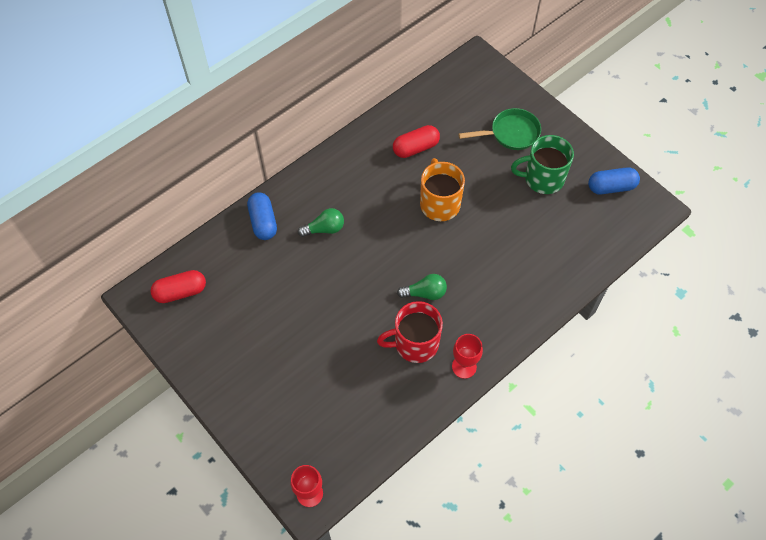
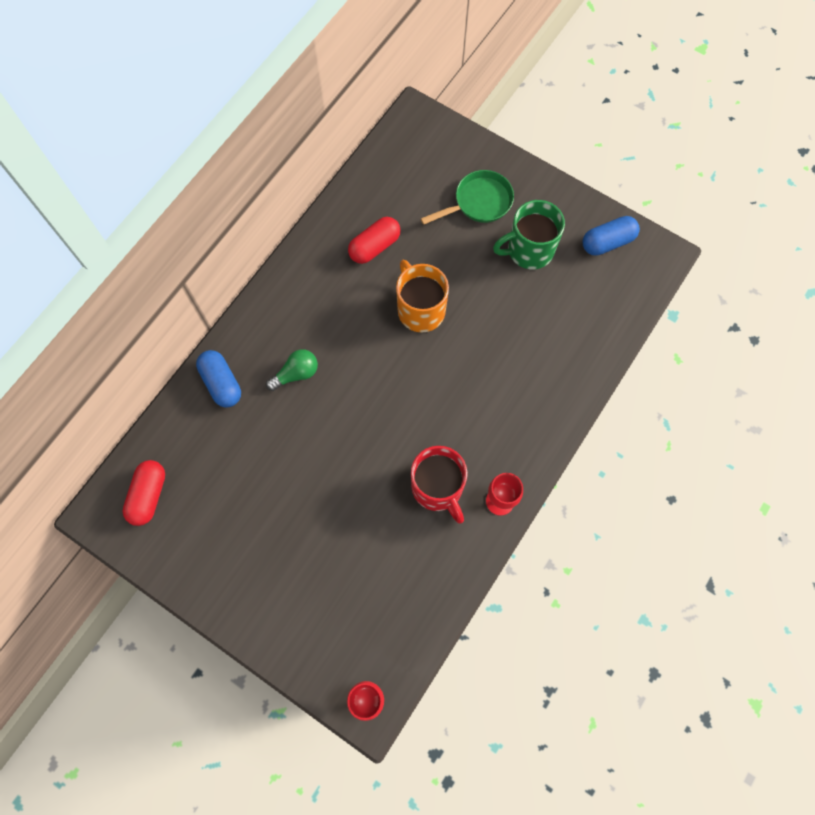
camera: 15 degrees left, 10 degrees up
(180, 292) = (148, 495): red capsule -> red capsule turned 45 degrees counterclockwise
(415, 343) = (438, 488): red mug -> red mug turned 90 degrees counterclockwise
(425, 293) = (432, 424): green light bulb -> none

